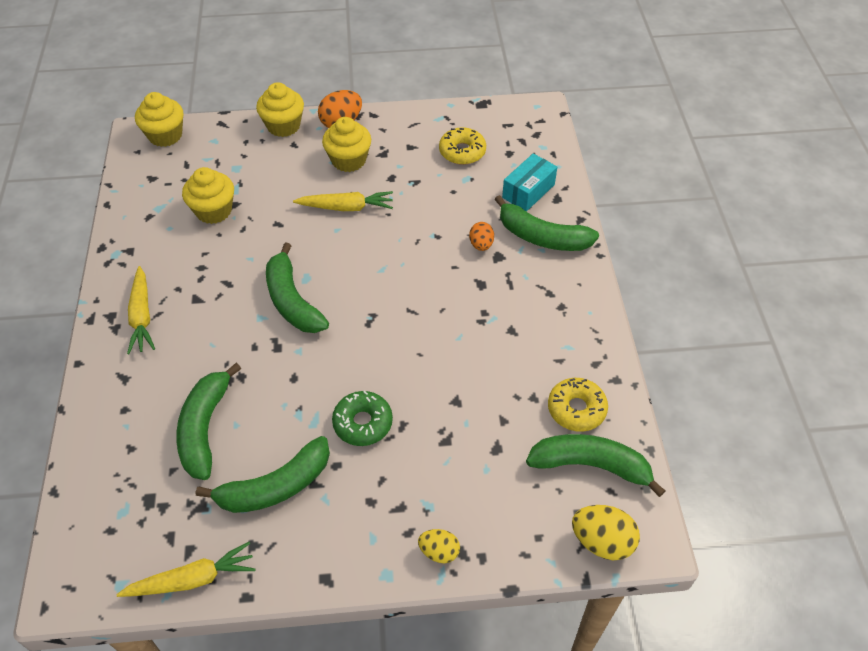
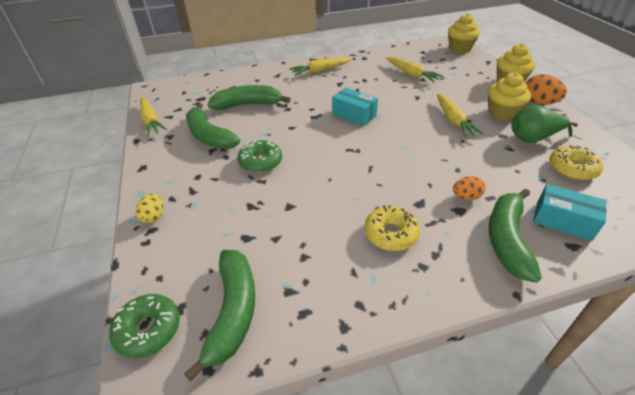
camera: 80 degrees right, 10 degrees down
(214, 211) = (411, 74): yellow cupcake -> yellow carrot
(292, 301) = (354, 115): green banana -> turquoise box
(406, 157) = (533, 139): none -> green pear
(576, 409) = (297, 292): yellow donut -> yellow donut (391, 234)
(602, 541) = (148, 330): yellow egg -> green donut

